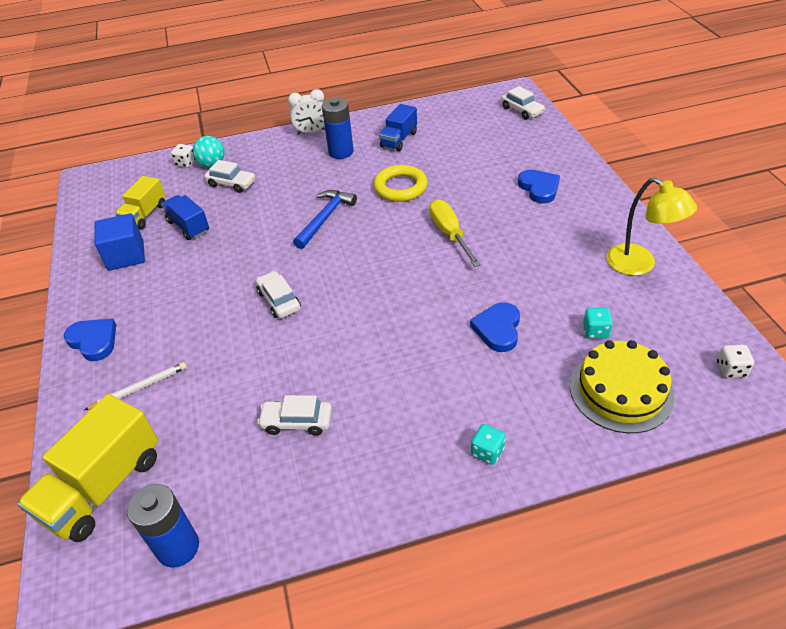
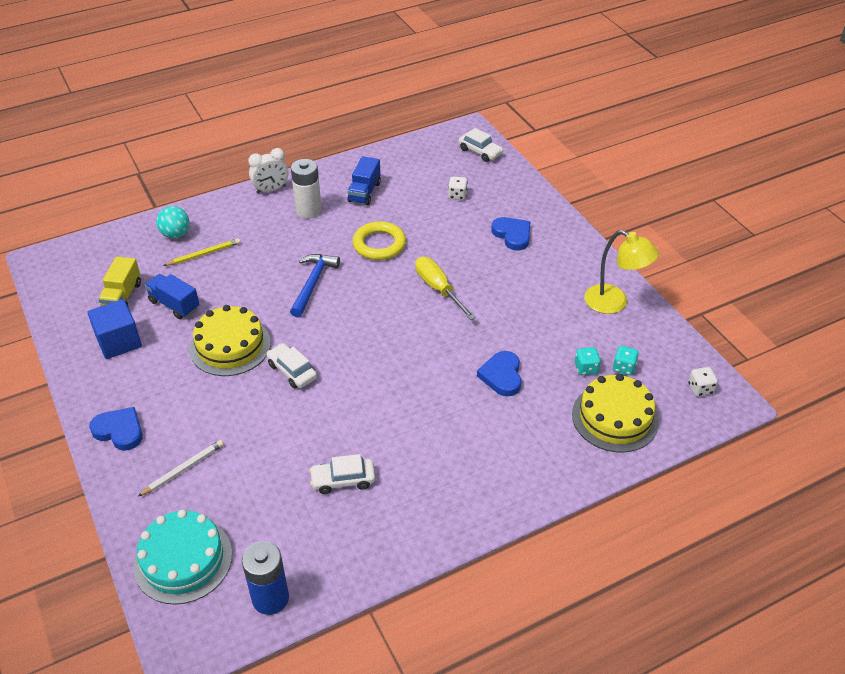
camera: 15 degrees left, 0 degrees up
(104, 487) = (183, 560): yellow truck -> turquoise cake
(186, 163) = (146, 235): white dice -> white dice (457, 195)
(227, 269) = (230, 346): none -> yellow cake
(231, 183) = (204, 254): white car -> yellow pencil
(341, 152) = (308, 210): blue battery -> white battery
(487, 452) = (514, 483): turquoise dice -> turquoise dice (623, 367)

